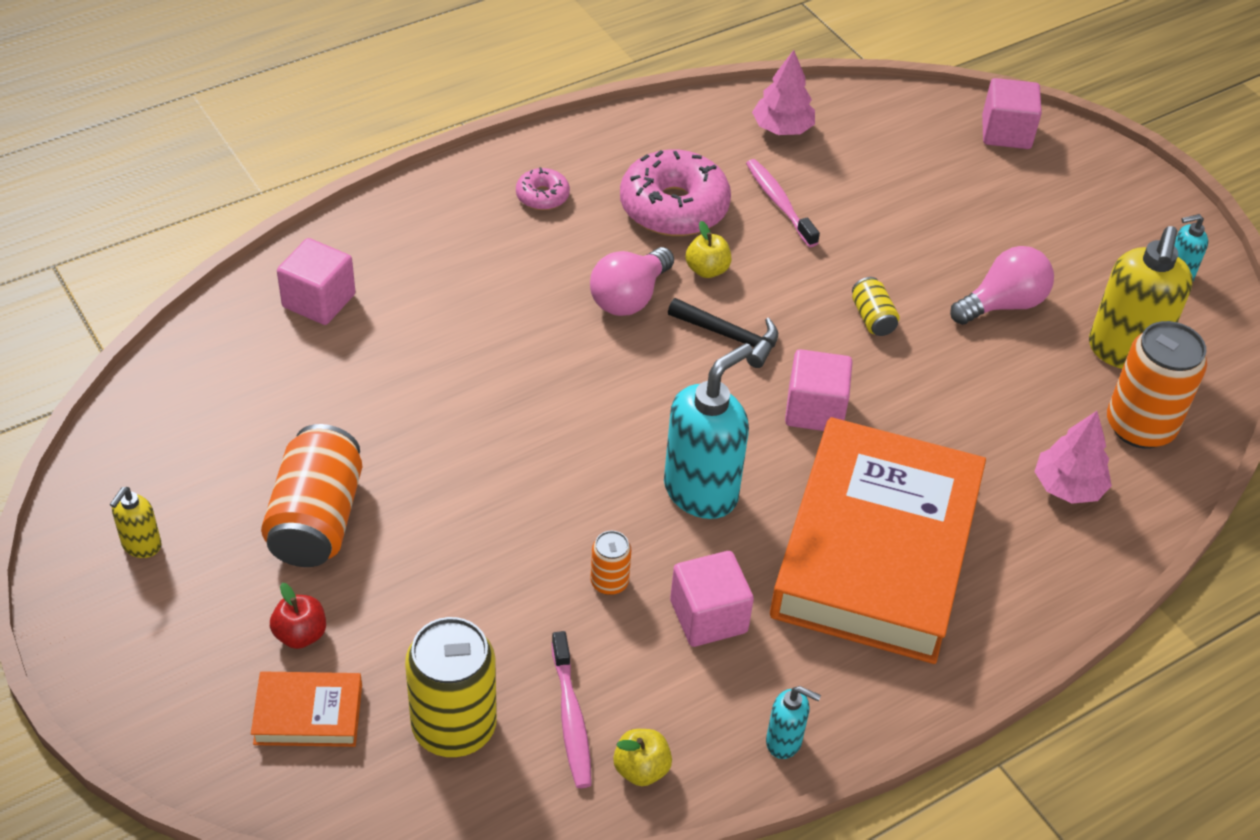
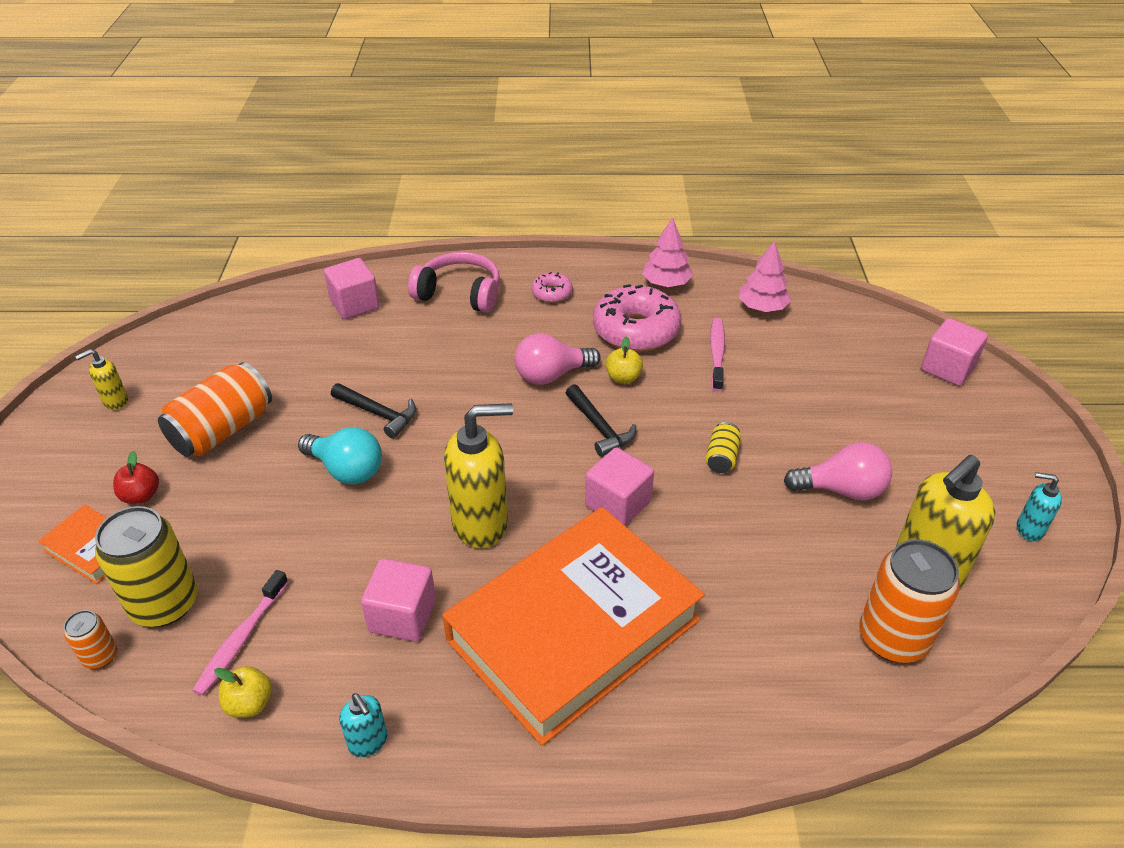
camera: 35 degrees right, 5 degrees down
(435, 237) = (459, 294): none -> pink headphones
(480, 422) = (378, 414): none -> black hammer
(507, 500) = (346, 470): none -> turquoise light bulb
(609, 582) = (358, 556): orange can -> orange can (100, 656)
(701, 491) = (481, 524): turquoise soap dispenser -> yellow soap dispenser
(1068, 486) = (783, 657): pink tree -> pink tree (666, 283)

